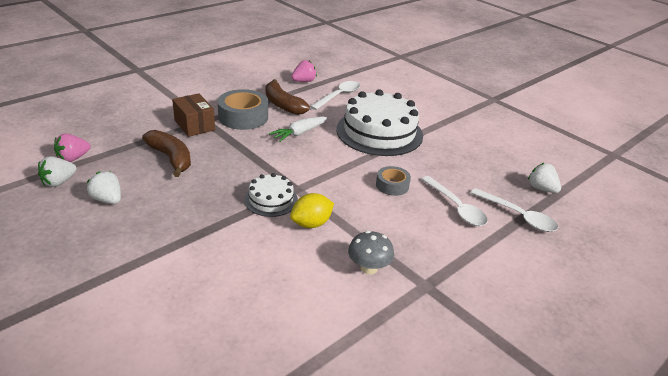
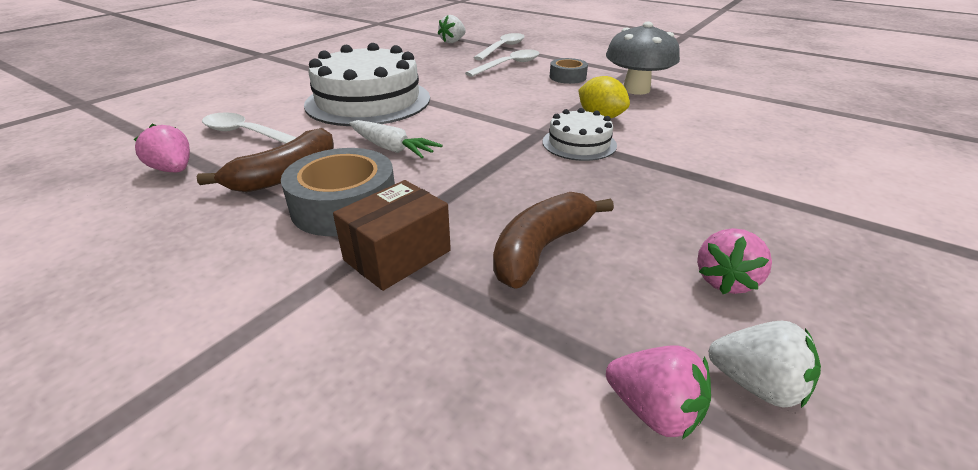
camera: 100 degrees left, 0 degrees up
(107, 200) = (725, 280): white strawberry -> pink strawberry
(369, 268) = (636, 89): grey mushroom -> grey mushroom, size x1.57
(392, 185) = (491, 88): grey tape -> grey tape (567, 77)

